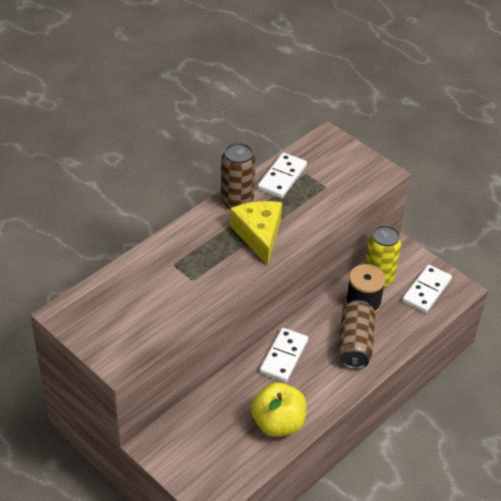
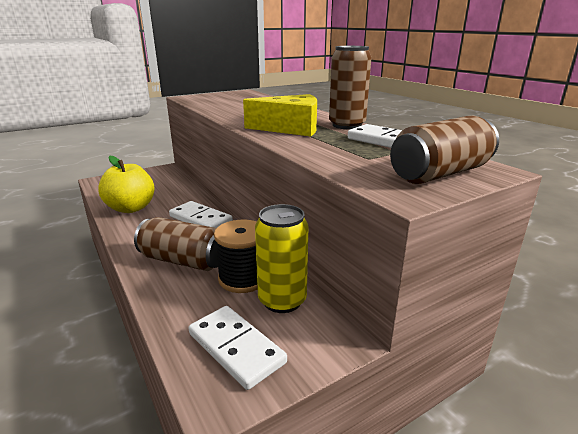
camera: 105 degrees right, 20 degrees down
(344, 157) = (440, 174): none -> brown can

